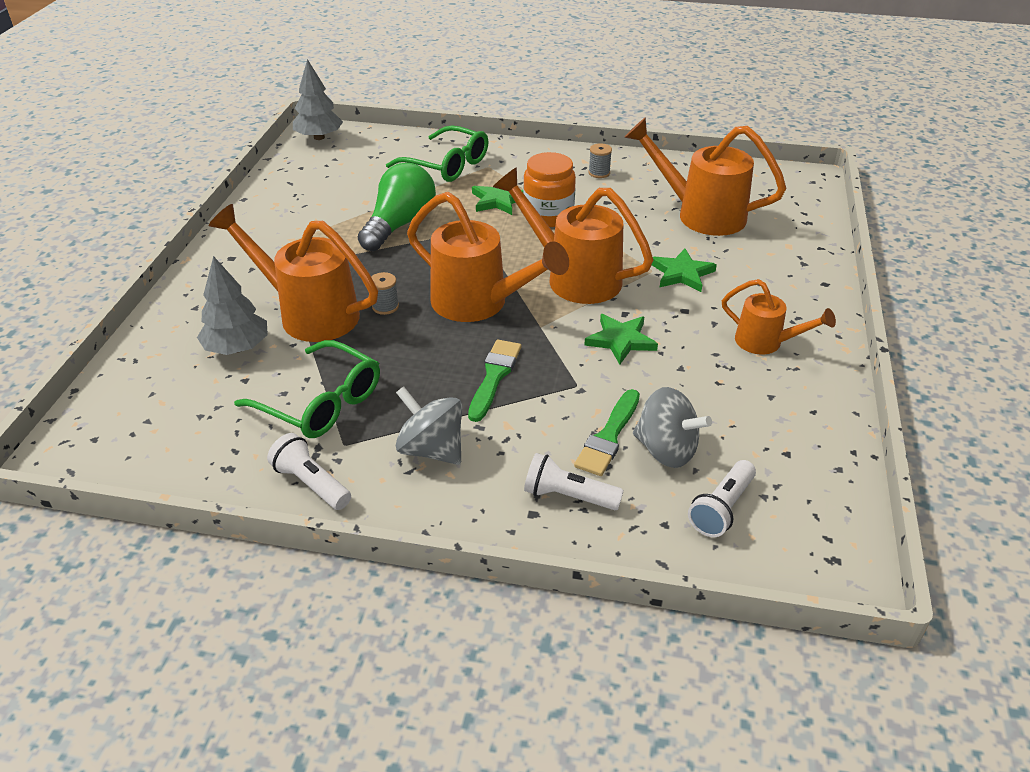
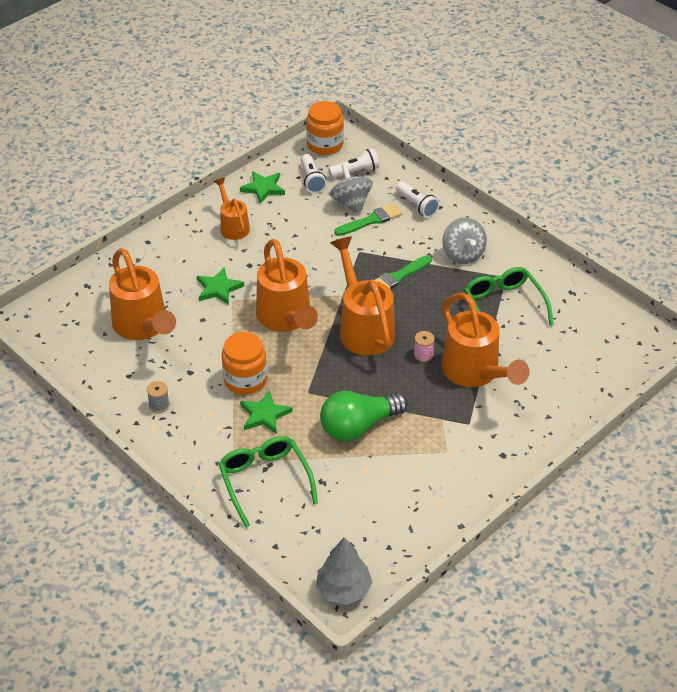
camera: 145 degrees left, 5 degrees up
(237, 348) = (534, 367): grey tree -> none
(311, 483) = (533, 265): white flashlight -> white flashlight (312, 180)
(385, 307) = (423, 354): grey spool -> pink spool
(621, 340) = (307, 264): green star -> green star (263, 188)
(828, 535) = (325, 145): none -> orange jar

